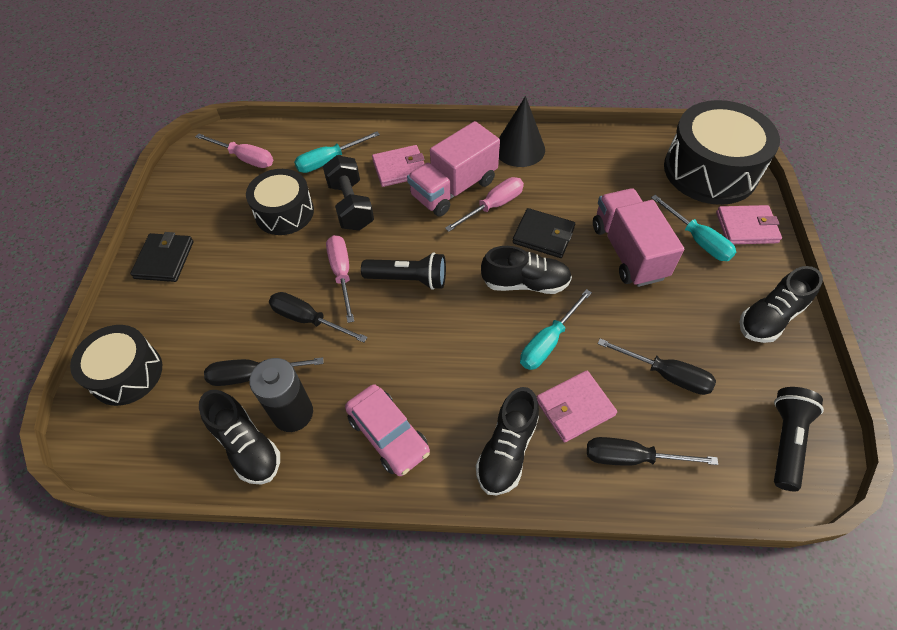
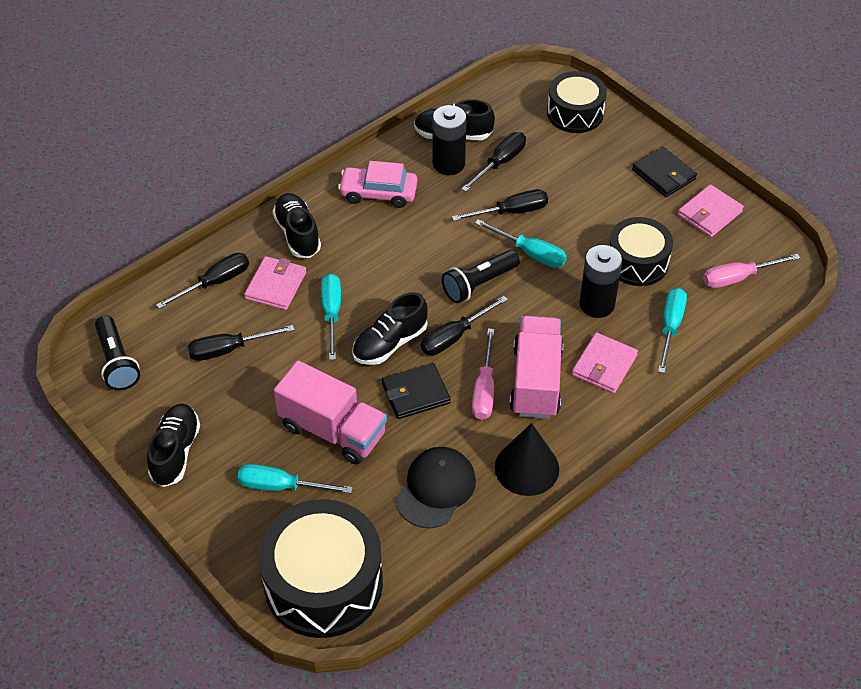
camera: 135 degrees right, 5 degrees down
(342, 274) = (530, 253): pink screwdriver -> turquoise screwdriver
(351, 205) = (597, 304): black dumbbell -> black battery
(472, 254) = (454, 336): none -> black screwdriver
(589, 173) = (436, 489): none -> black cap
(746, 227) = (246, 534): pink wallet -> pink wallet (709, 213)

